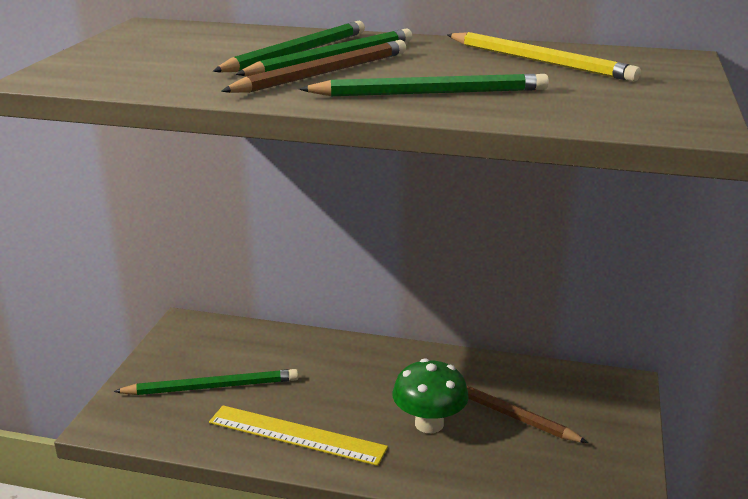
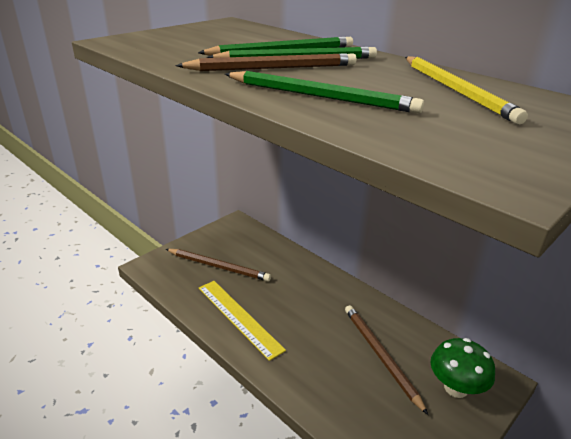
camera: 30 degrees right, 5 degrees up
(212, 387) = (219, 266): green pencil -> brown pencil
(429, 424) = (326, 346): green mushroom -> green mushroom (455, 388)

